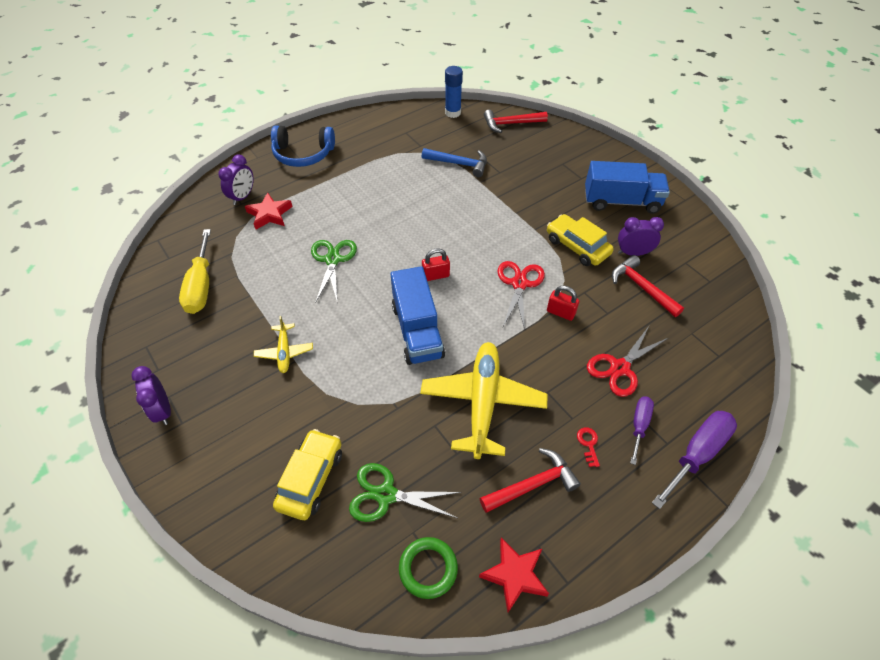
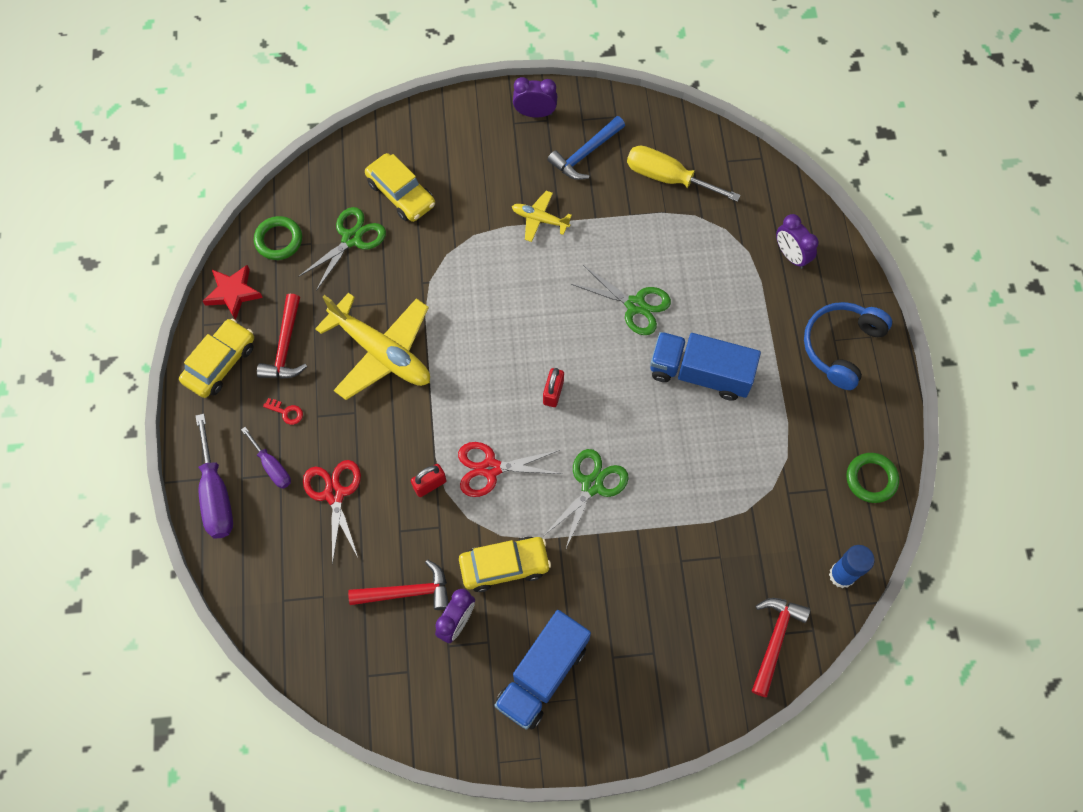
camera: 120 degrees right, 15 degrees up
(269, 214) = (744, 272): red star -> none
(386, 119) = (871, 479): none -> green ring
(417, 331) = (493, 339): blue truck -> blue truck (700, 373)
(459, 164) = (723, 520): blue hammer -> blue hammer (585, 154)
(487, 228) = (592, 485): none -> green scissors
(519, 284) = (491, 468): red scissors -> red scissors turned 135 degrees clockwise
(591, 535) = (220, 363): none -> yellow car

